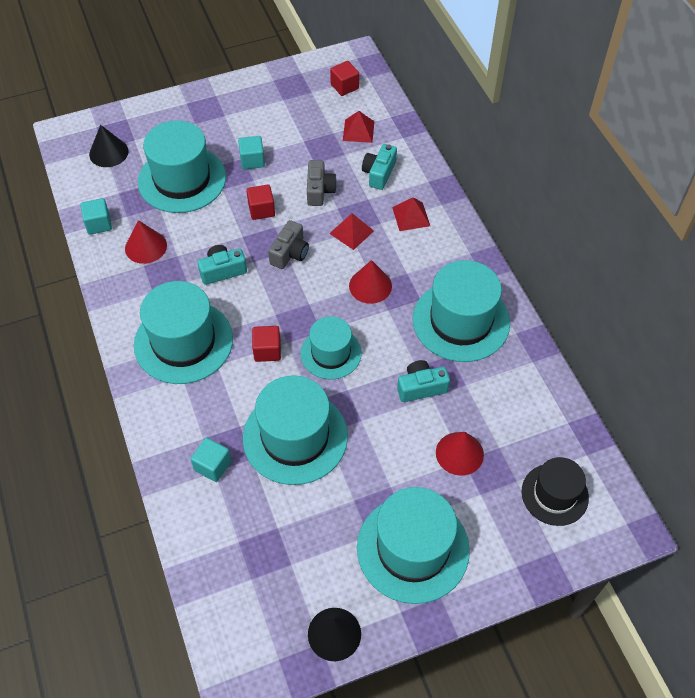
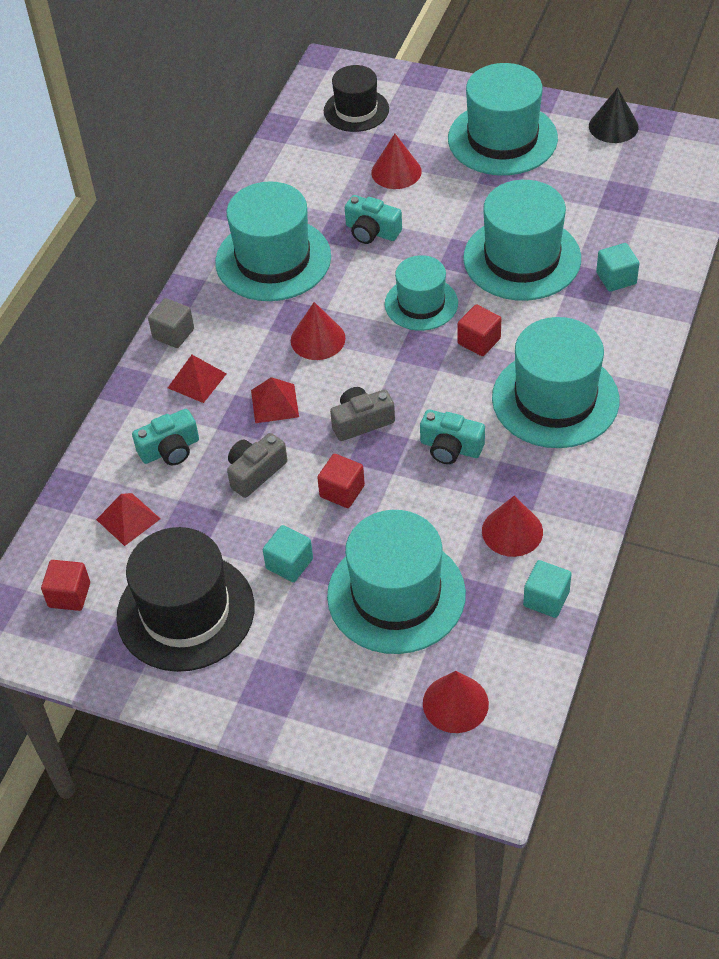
camera: 135 degrees left, 5 degrees down
(108, 152) = (455, 703): black cone -> red cone
(280, 112) = (185, 612): none -> black hat
(459, 233) = (173, 334): none -> grey cube

